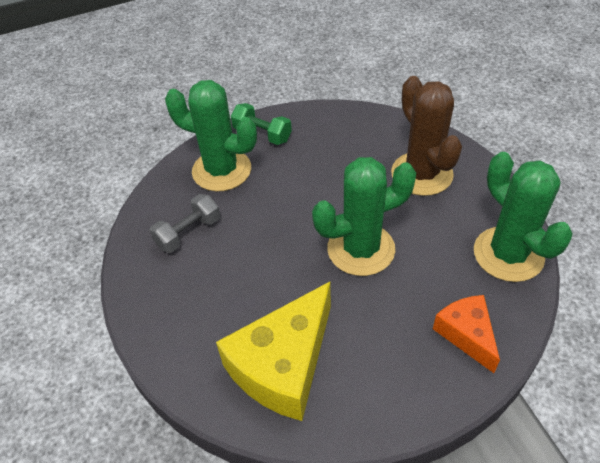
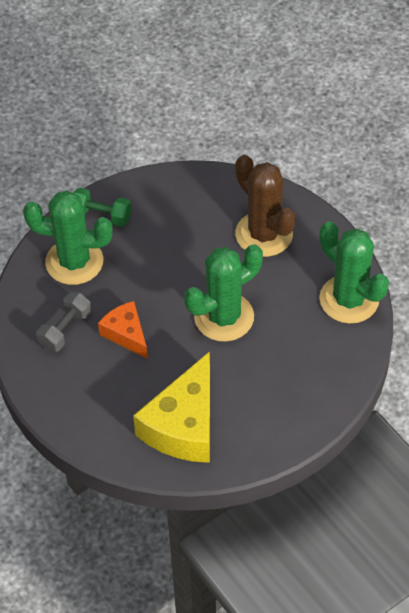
camera: 15 degrees left, 5 degrees up
(466, 334) = (323, 373): orange cheese -> orange cheese (126, 334)

